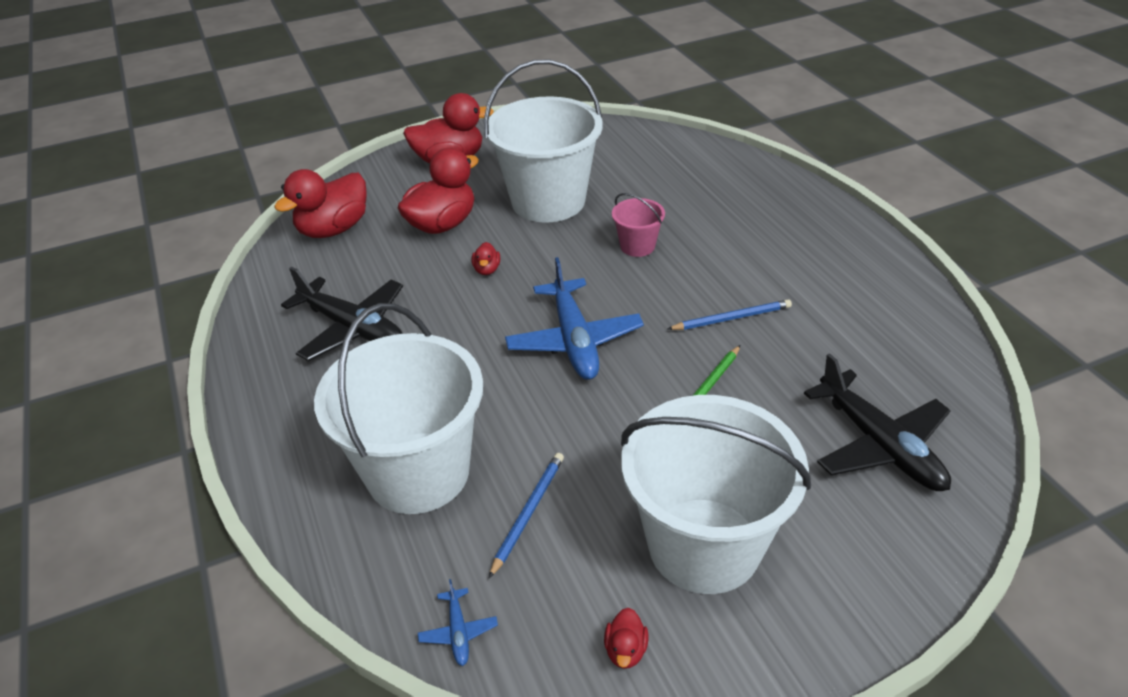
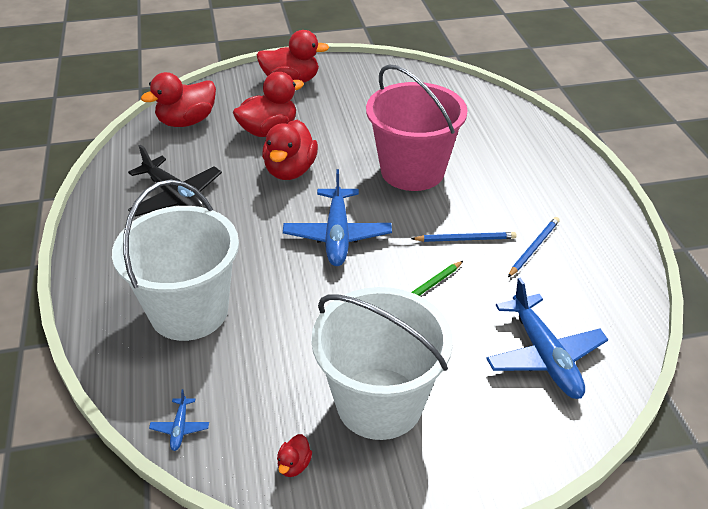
camera: 10 degrees right, 0 degrees up
(487, 270) = (290, 171): red duck -> red duck, size x2.35
(528, 513) = (258, 355): blue pencil -> blue pencil (534, 248)
(548, 201) = (355, 125): white bucket -> none
(637, 246) = (412, 171): pink bucket -> pink bucket, size x2.28
(880, 444) = (544, 356): black plane -> blue plane

